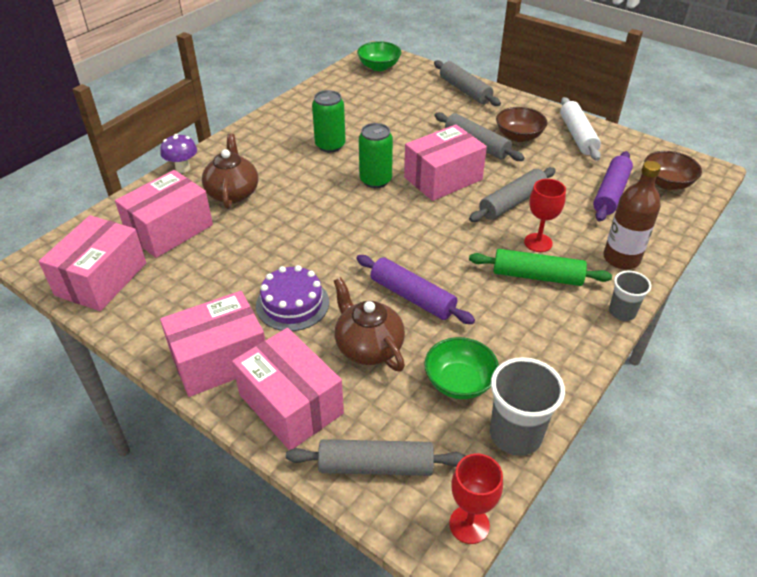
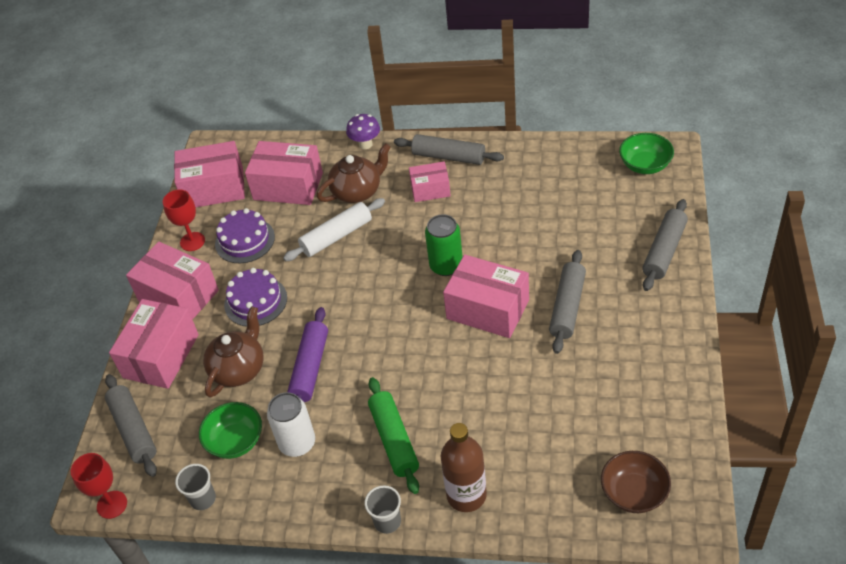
camera: 65 degrees right, 5 degrees up
(203, 283) = (245, 240): none -> purple cake
(283, 157) = (430, 190): none -> pink box
(330, 145) = (473, 208): green can -> none
(495, 338) = (297, 443): none -> white can
(512, 202) = (491, 376): grey rolling pin -> grey rolling pin (449, 156)
(515, 435) = (203, 499): grey cup -> grey cup, size x0.60
(519, 136) = (613, 333): brown bowl -> none
(538, 242) = (443, 421): red goblet -> red goblet (192, 241)
(577, 136) = (660, 381): white rolling pin -> white rolling pin (336, 236)
(611, 193) = (571, 449): purple rolling pin -> none

